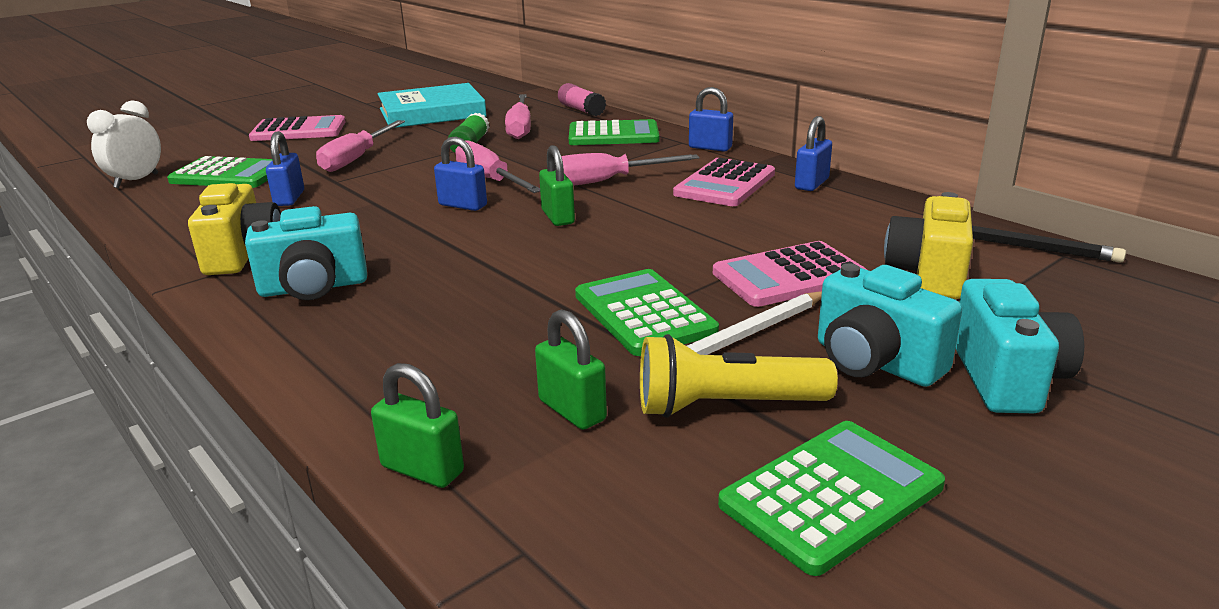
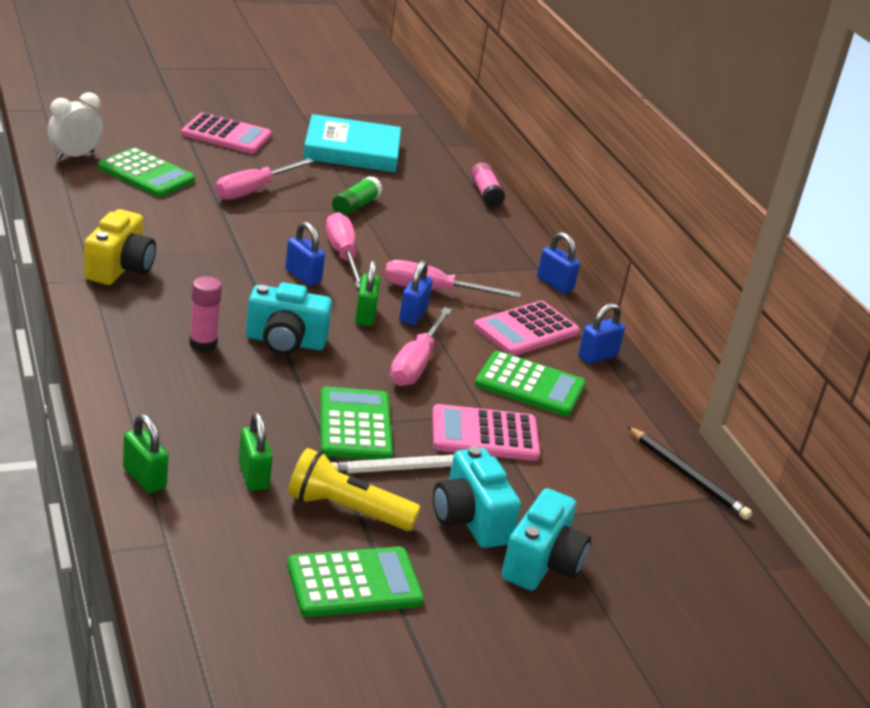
camera: 15 degrees right, 5 degrees up
(289, 198) = (179, 219): blue padlock -> blue padlock (413, 315)
(314, 287) = (152, 318): turquoise camera -> turquoise camera (285, 342)
(395, 293) = (203, 344): none -> pink glue stick
(520, 128) = (413, 199): pink screwdriver -> pink screwdriver (416, 364)
(613, 135) = (486, 237): green calculator -> green calculator (530, 385)
(928, 275) = (586, 473): yellow camera -> none

